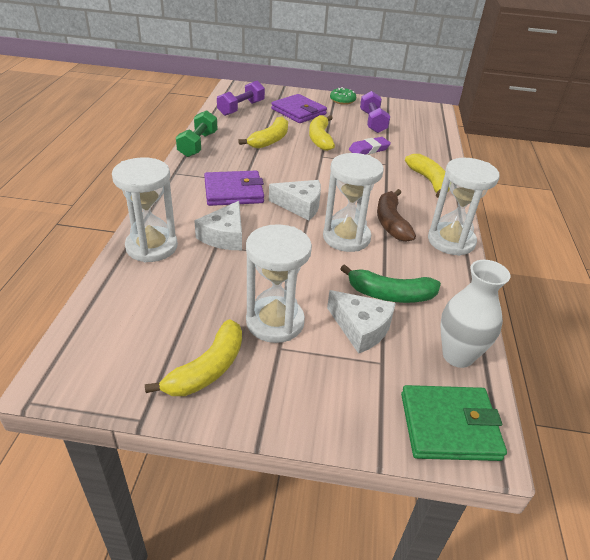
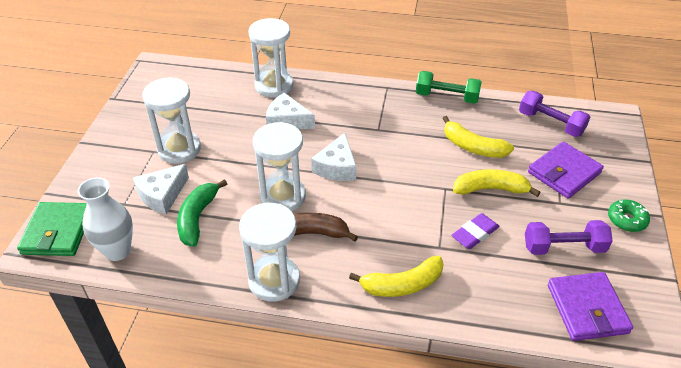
camera: 95 degrees right, 5 degrees up
(207, 369) = (143, 120): yellow banana -> none
(234, 192) = (358, 124): purple wallet -> purple wallet (587, 309)
(369, 149) = (475, 234): purple eraser -> purple eraser turned 75 degrees clockwise

